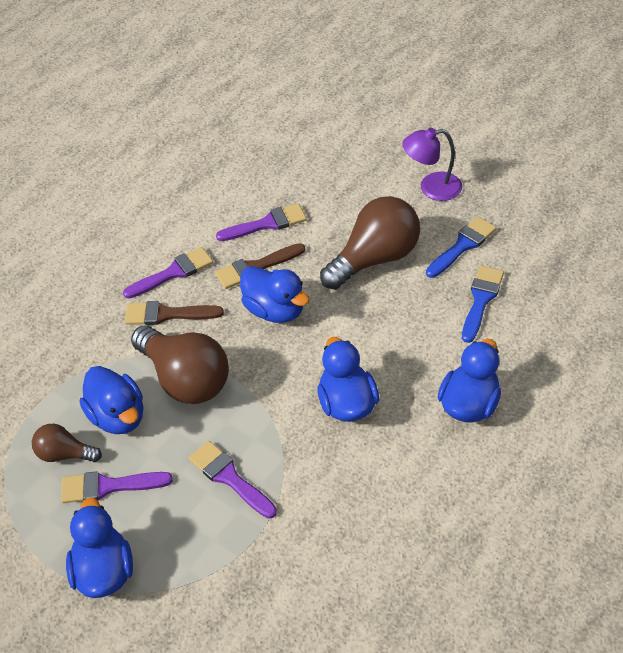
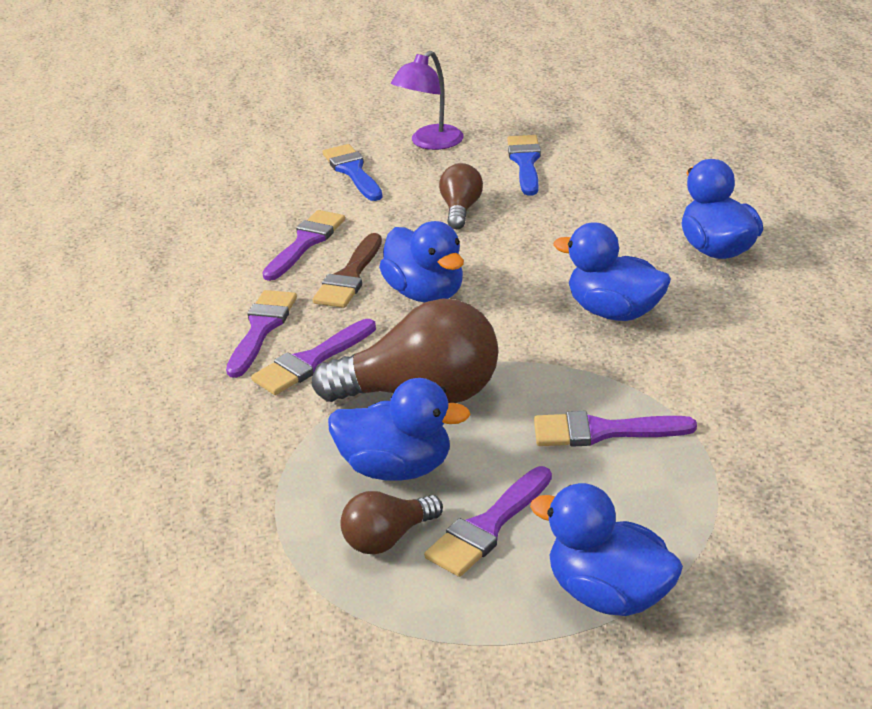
camera: 45 degrees left, 15 degrees down
(167, 314) = (311, 361): brown brush -> purple brush
(275, 310) = (425, 293): blue duck -> blue duck turned 60 degrees clockwise
(375, 259) = (460, 210): brown light bulb -> brown light bulb, size x0.52
(481, 300) = (603, 184): blue brush -> blue brush (353, 171)

